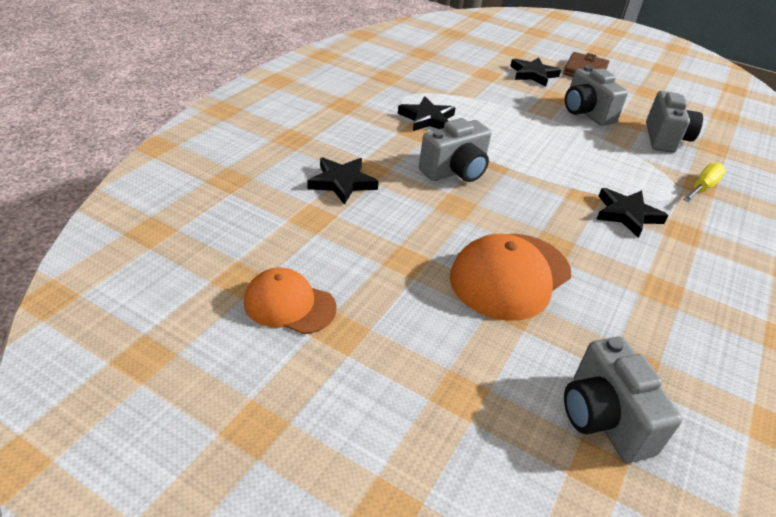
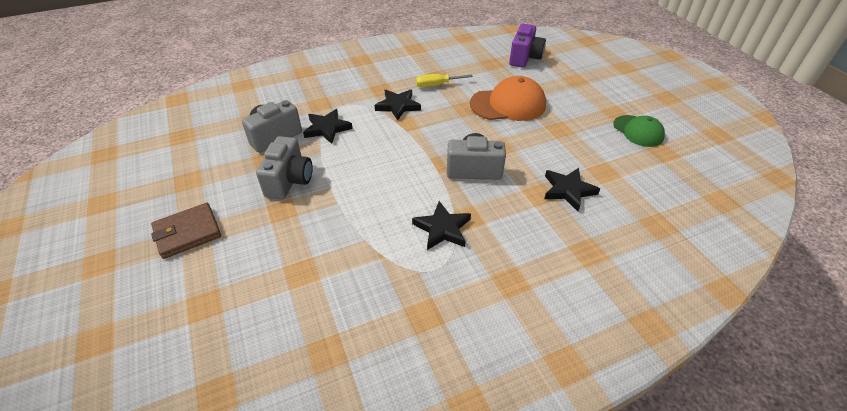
camera: 140 degrees left, 5 degrees up
(289, 305) = (638, 131): orange cap -> green cap
(533, 74) = (252, 250): black star -> black star (327, 128)
(604, 418) = (524, 58): grey camera -> purple camera
(702, 187) = (321, 102): yellow screwdriver -> yellow screwdriver (436, 85)

